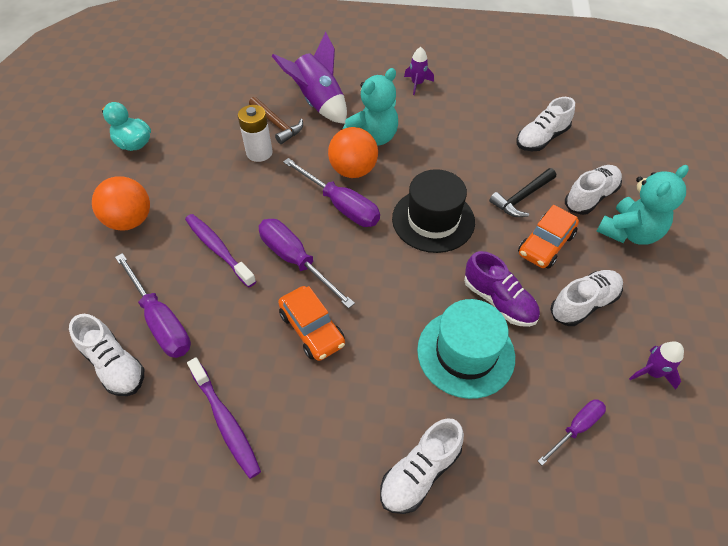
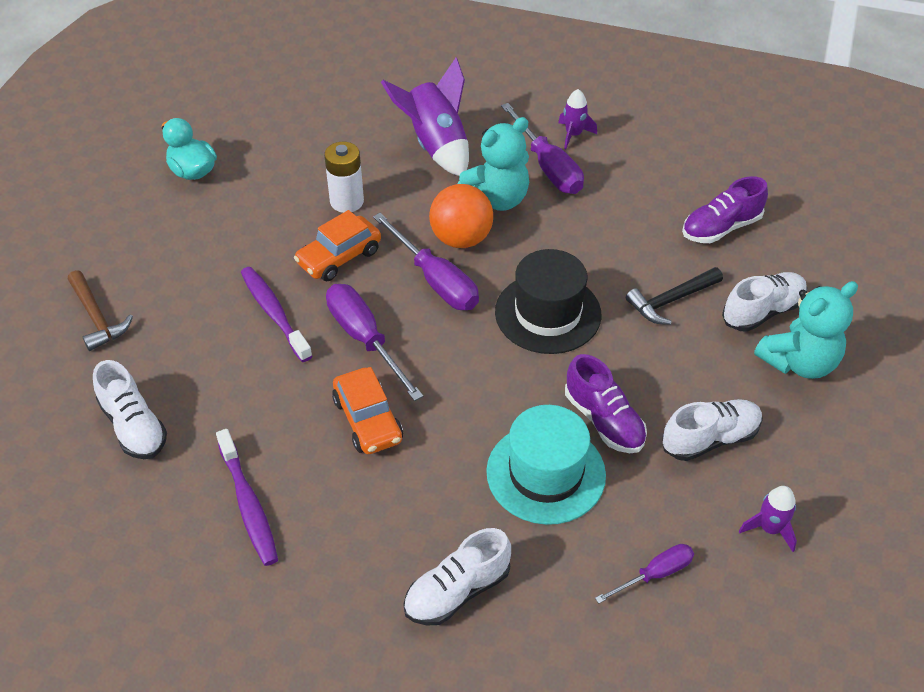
camera: 10 degrees right, 5 degrees down
(130, 221) = (175, 265): orange ball -> none
(161, 321) = (193, 386): purple screwdriver -> purple screwdriver (547, 167)
(277, 124) = (376, 168): brown hammer -> brown hammer (97, 317)
(541, 138) = (721, 228): white shoe -> purple shoe
(545, 244) = (684, 362): orange car -> orange car (339, 257)

